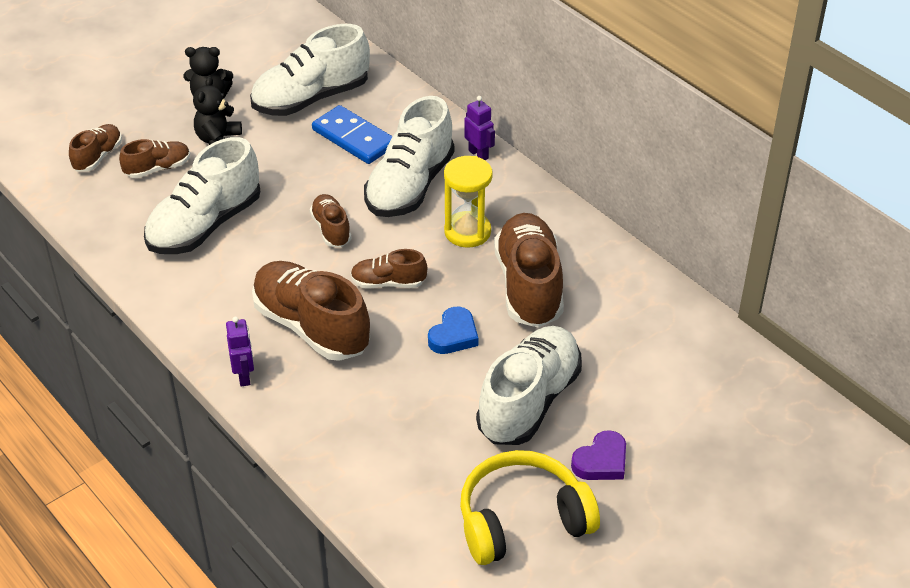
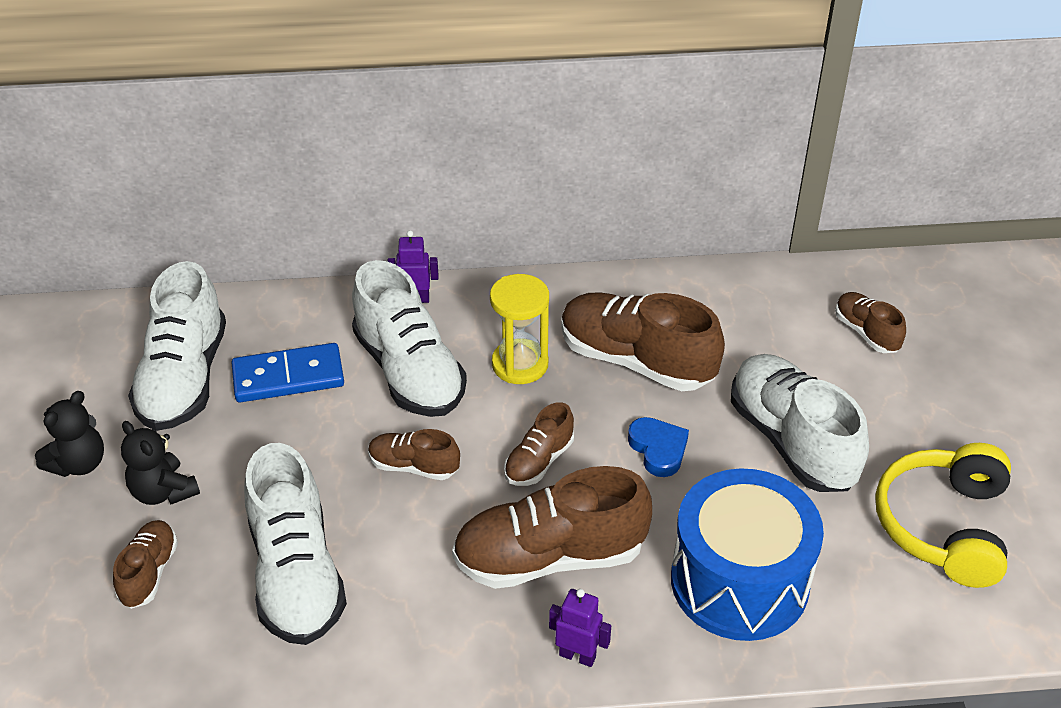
camera: 55 degrees left, 0 degrees up
(98, 157) = (60, 623): brown shoe -> brown shoe (866, 332)
(370, 428) = (739, 581): none -> blue drum
(601, 461) = (904, 431): purple heart -> none

